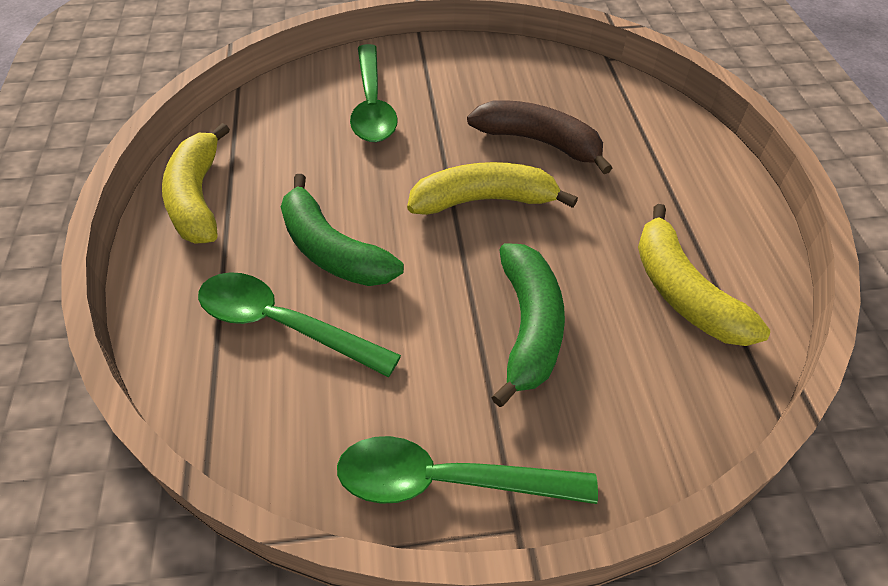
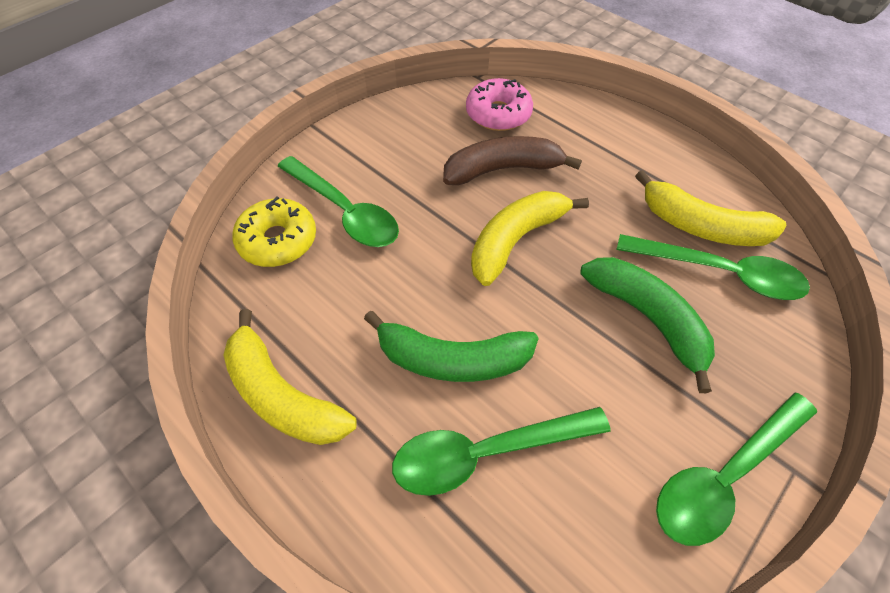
camera: 40 degrees left, 5 degrees up
(303, 99) = (278, 240): none -> yellow donut
(589, 97) = (498, 114): none -> pink donut
(651, 340) = (720, 273): none -> green spoon

